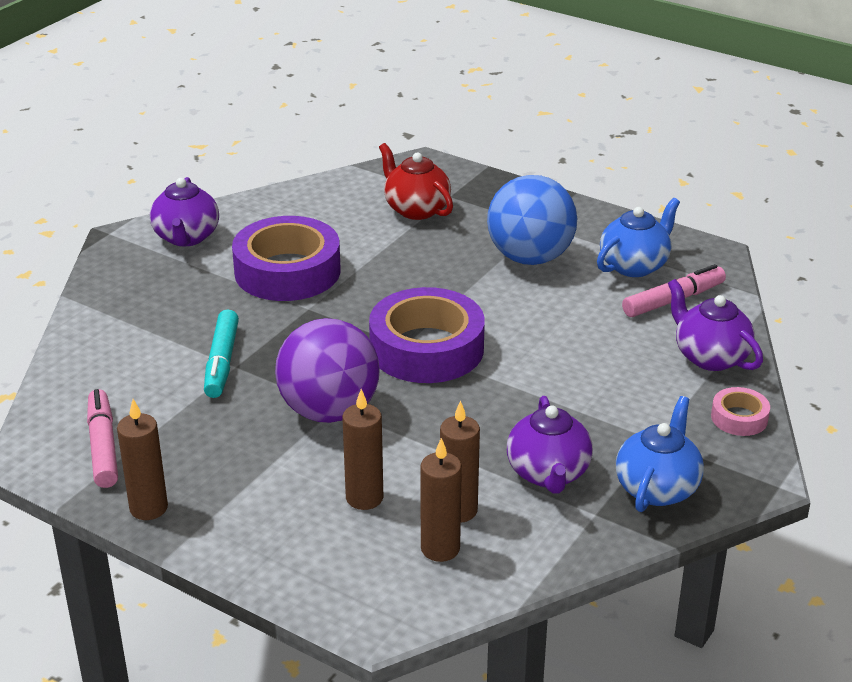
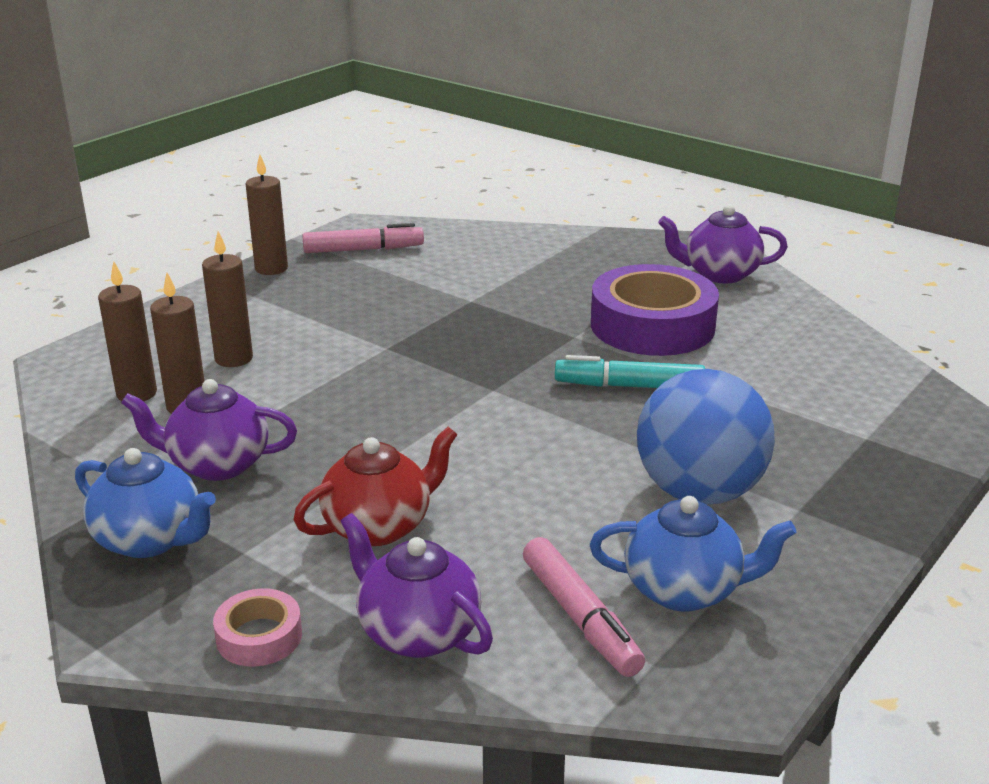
camera: 95 degrees right, 5 degrees down
(221, 362) = (479, 294): turquoise marker -> turquoise marker (629, 386)
(329, 411) = (380, 344): purple ball -> none
(416, 209) = (819, 409): red teapot -> red teapot (379, 526)
(426, 348) = (482, 402): purple tape -> none
(634, 265) = (684, 590): blue teapot -> blue teapot turned 45 degrees counterclockwise
(710, 357) = (417, 632): purple teapot -> purple teapot turned 105 degrees counterclockwise

